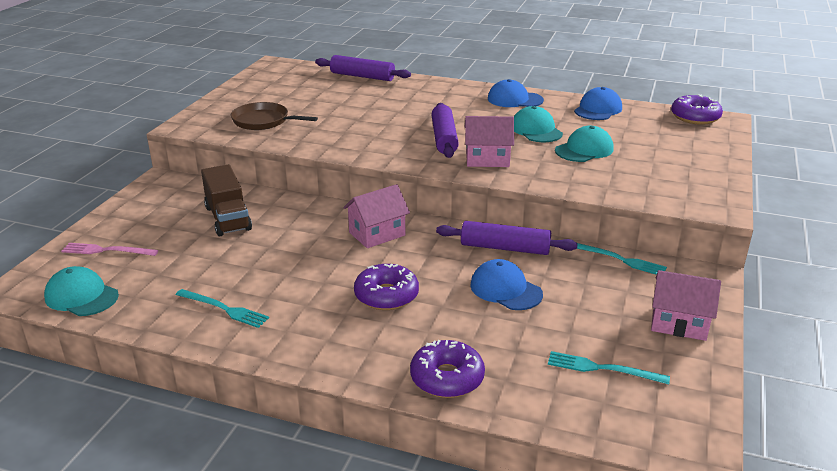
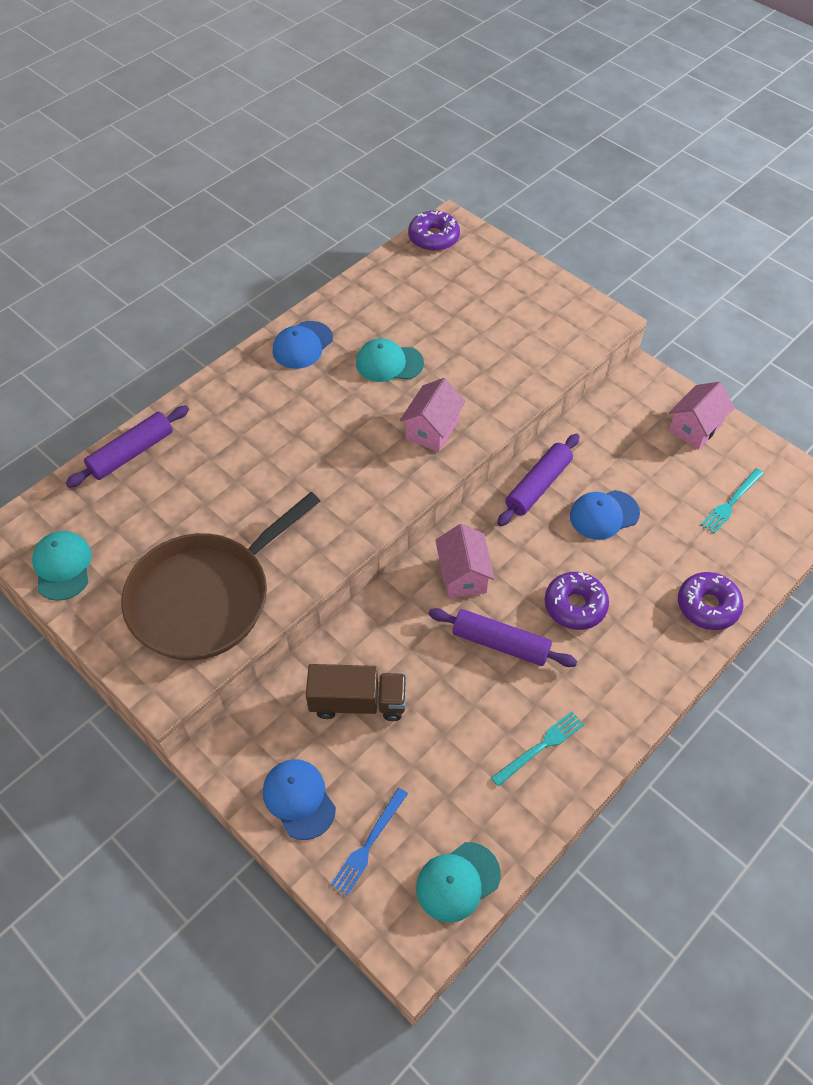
camera: 65 degrees left, 25 degrees up
(106, 250) = (369, 843): pink fork -> blue fork
(263, 121) = (206, 597): brown pan -> brown pan, size x1.86
(444, 138) = (363, 444): purple rolling pin -> purple rolling pin (500, 643)
(584, 150) = (454, 349): turquoise cap -> turquoise cap (62, 566)
(598, 109) = (371, 294): blue cap -> blue cap (299, 799)
(620, 259) = (594, 416): turquoise fork -> none

